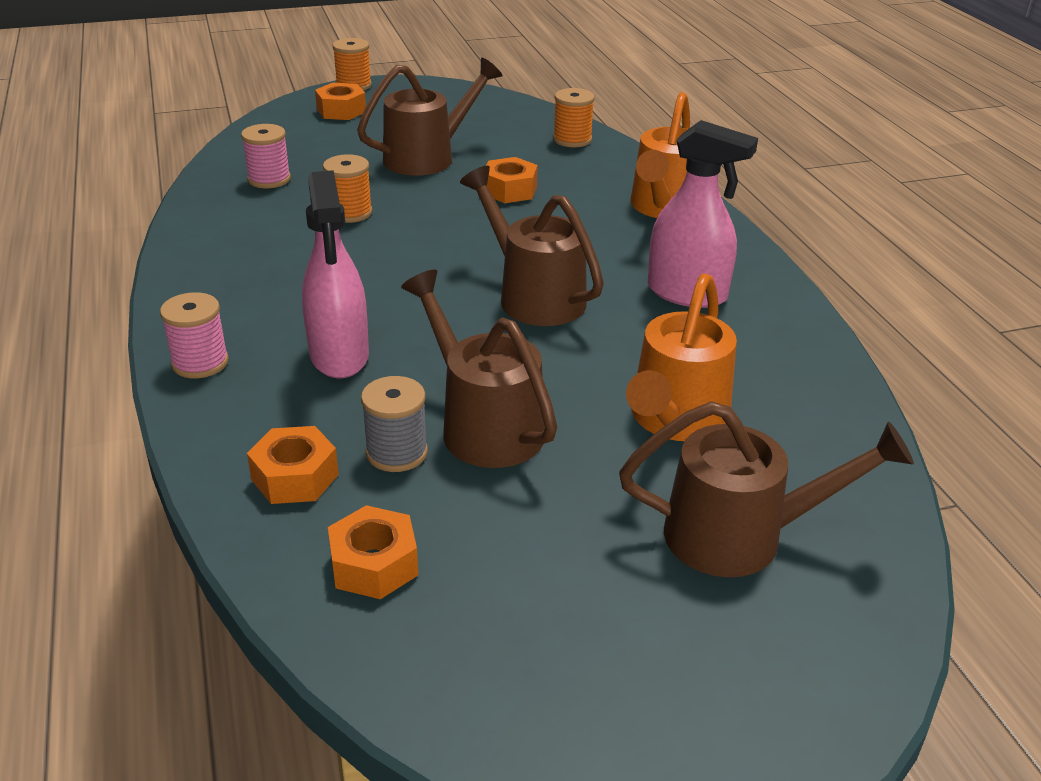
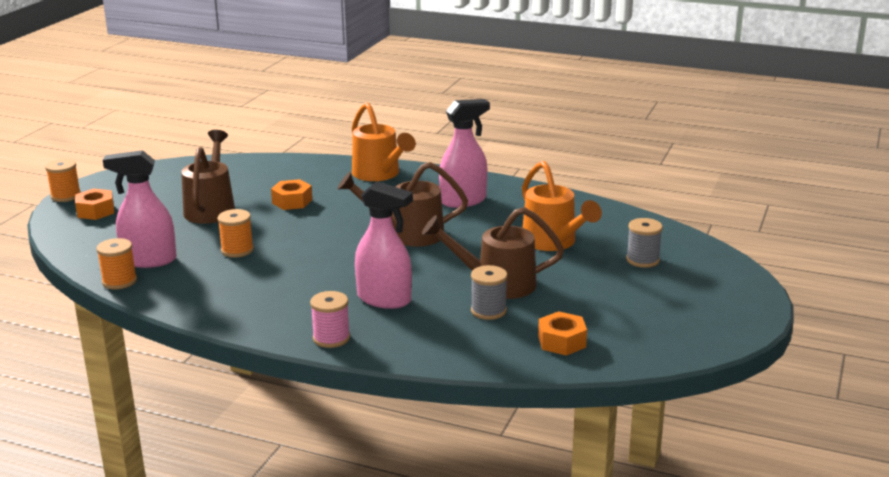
camera: 50 degrees left, 10 degrees down
(269, 179) = (149, 260): pink spool -> pink spray bottle
(295, 477) = (472, 341): orange nut -> none
(572, 140) = (266, 166): orange spool -> orange spool (119, 281)
(741, 536) = (642, 260): brown watering can -> grey spool

